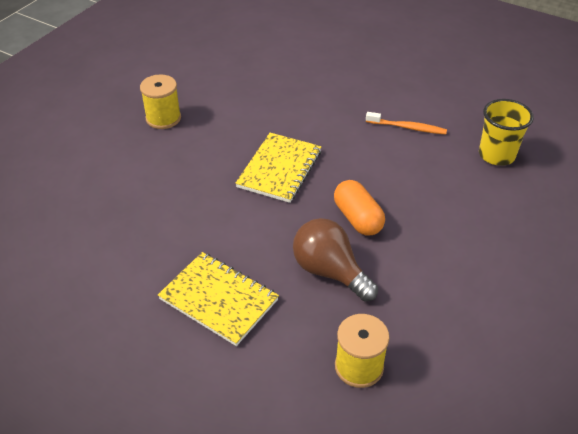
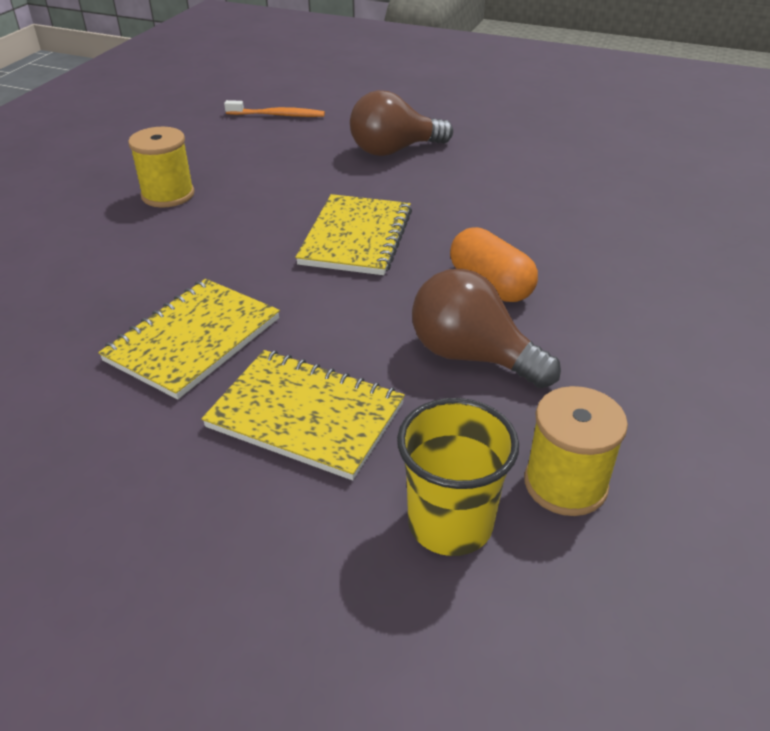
camera: 10 degrees left, 5 degrees down
(162, 237) = (193, 340): none -> yellow notebook
(324, 94) = (394, 150): none -> brown light bulb
(407, 127) = (521, 175): orange toothbrush -> orange toothbrush (277, 115)
(496, 155) = (652, 194): yellow cup -> yellow cup (450, 523)

